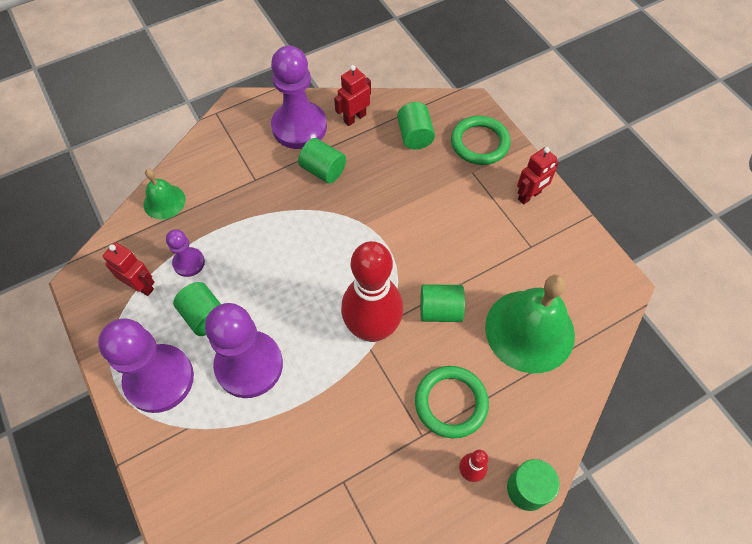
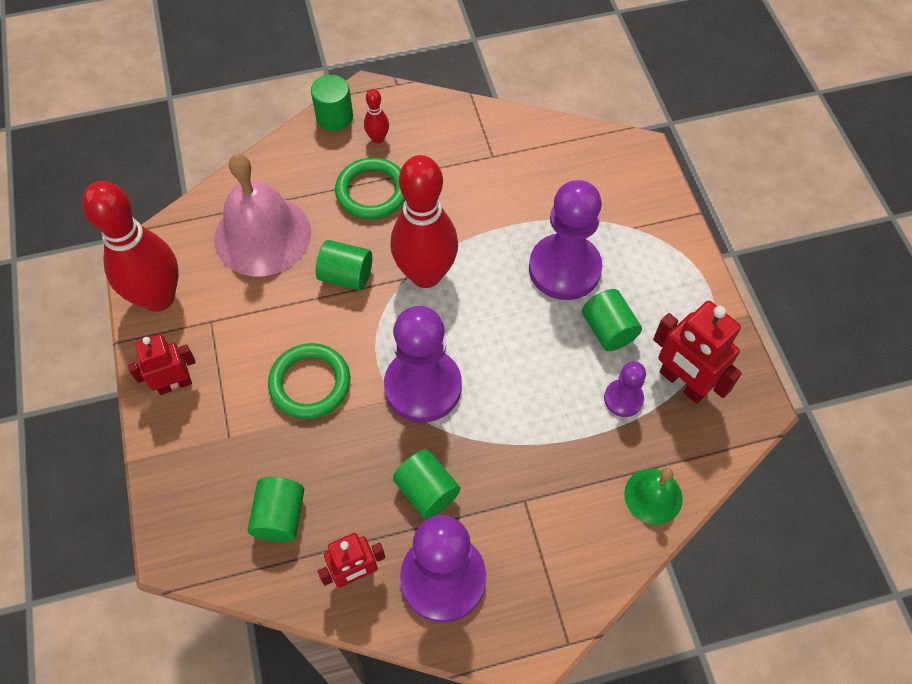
camera: 165 degrees left, 0 degrees up
(141, 286) = (682, 383): red robot -> red robot, size x1.51
(159, 379) = (660, 277): purple pawn -> purple pawn (423, 386)
(479, 143) = (195, 480): green ring -> green ring (310, 383)
(529, 330) = (262, 235): green bell -> pink bell
(582, 254) = (158, 298): none -> red bowling pin

